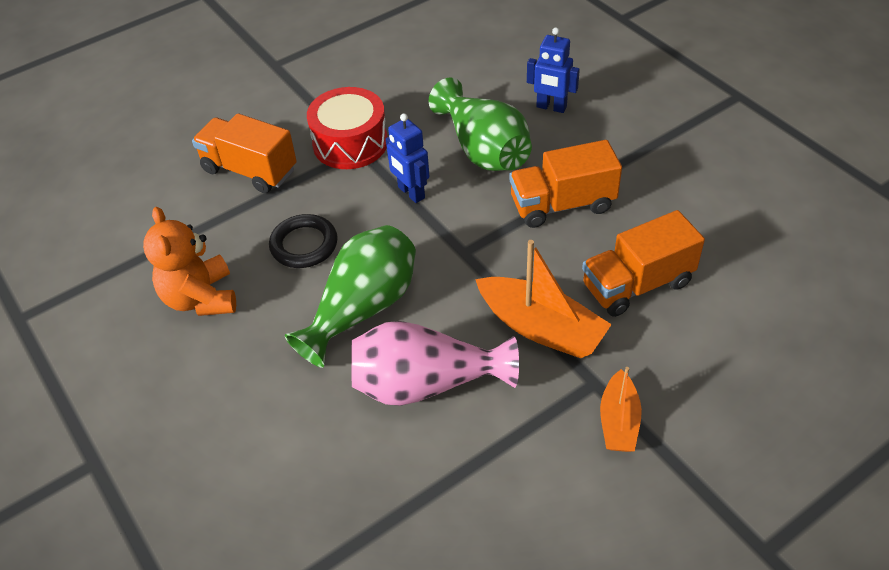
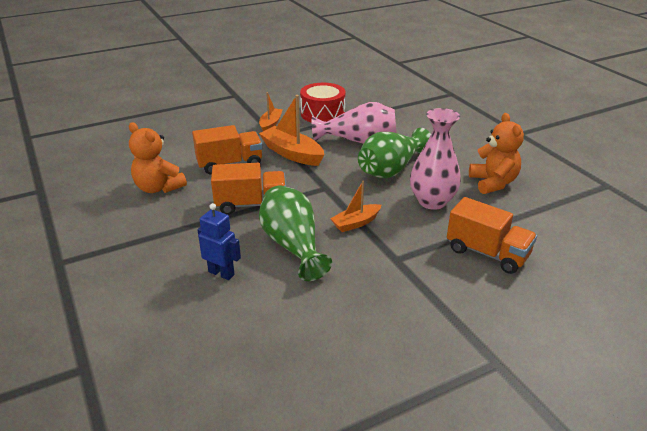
camera: 175 degrees left, 15 degrees down
(304, 245) = (432, 201): black ring -> pink vase
(350, 143) = (403, 264): red drum -> red drum (322, 114)
(411, 193) = (356, 223): blue robot -> orange boat
(714, 217) = (158, 188): none -> orange teddy bear

